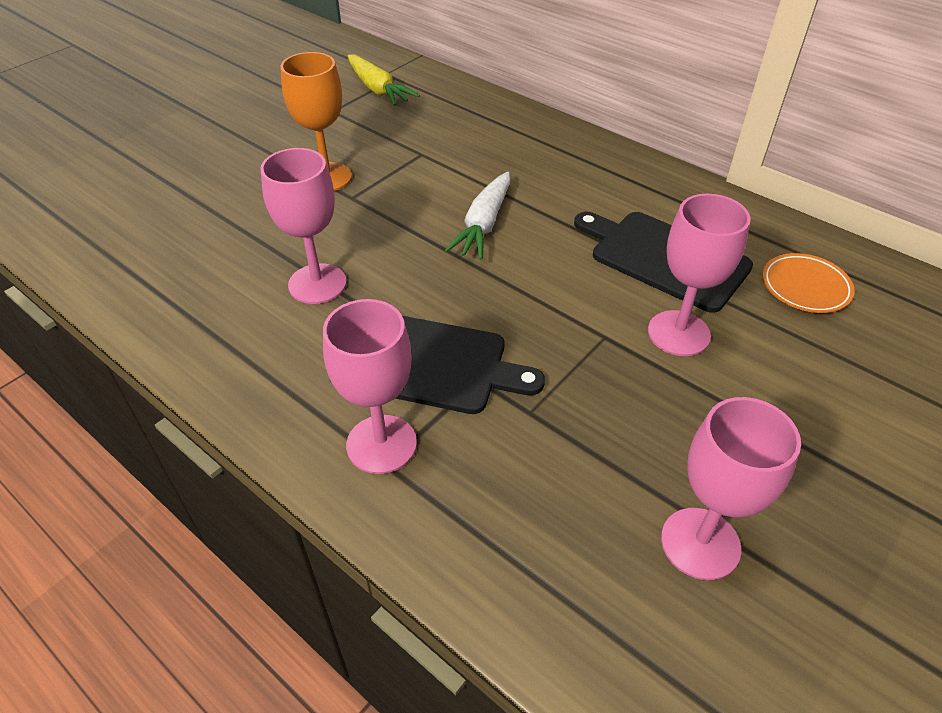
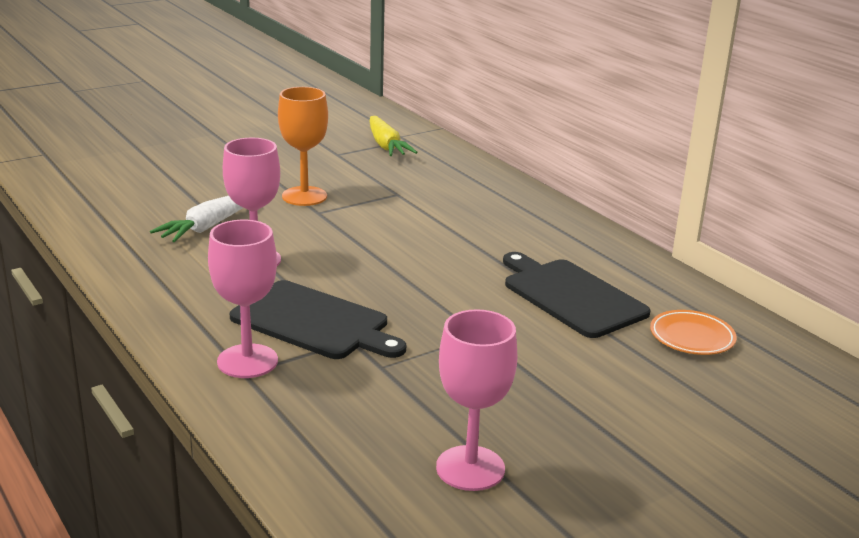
camera: 15 degrees right, 20 degrees down
(483, 225) = (421, 248): white carrot -> white carrot (207, 227)
(678, 333) = (547, 344): pink goblet -> none

